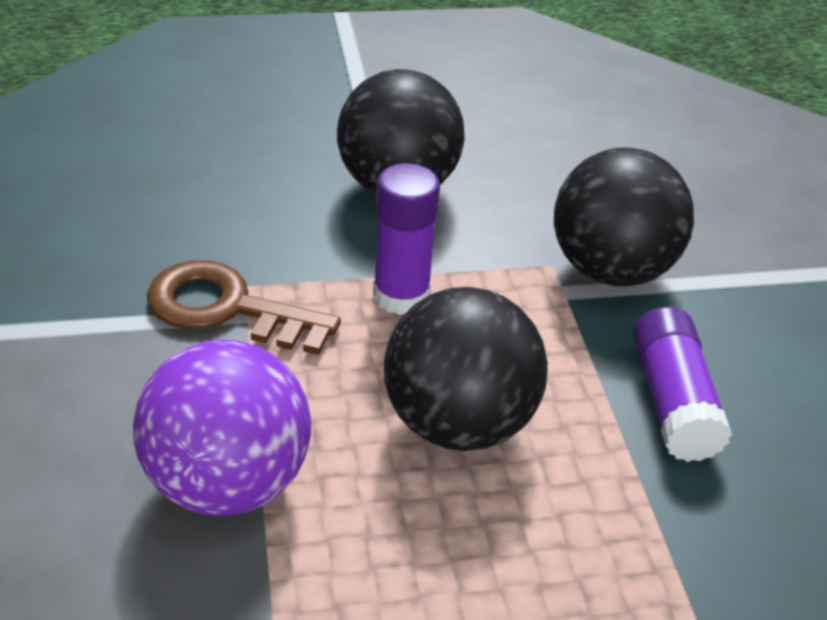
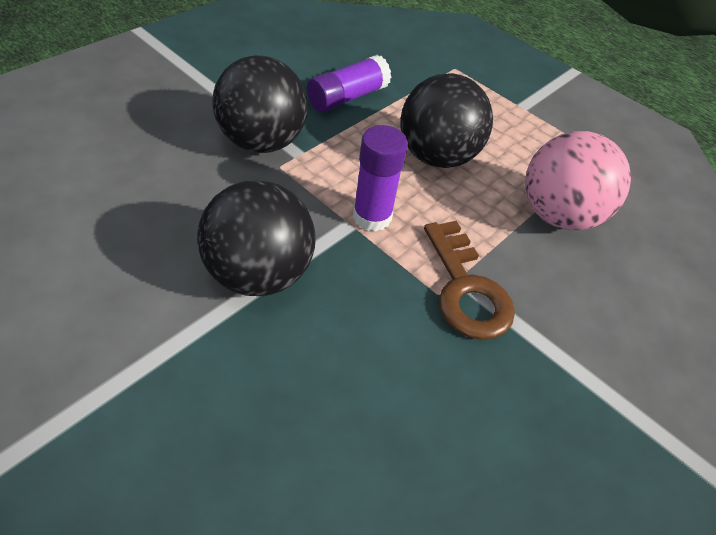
camera: 130 degrees left, 10 degrees up
(228, 483) = (557, 215): purple ball -> pink ball

